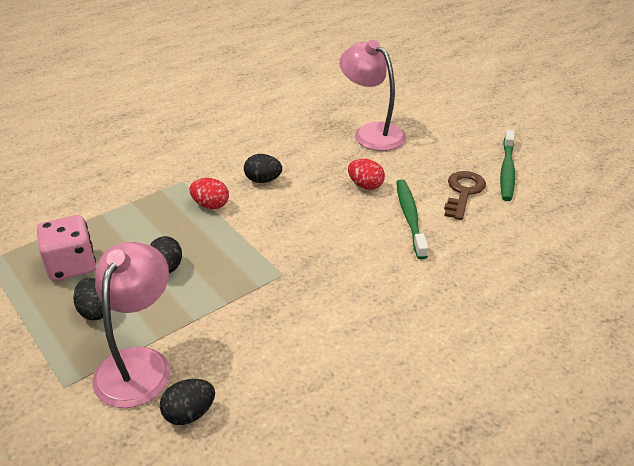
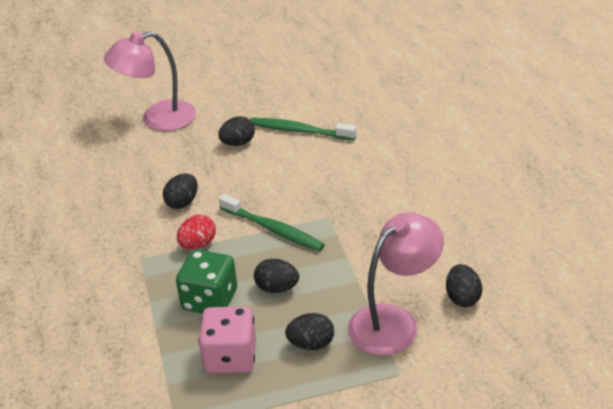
camera: 65 degrees left, 0 degrees up
(139, 363) = (394, 321): pink lamp -> pink lamp turned 105 degrees clockwise
(141, 233) = (210, 300): none -> green dice
(365, 185) = (238, 143): red egg -> black egg
(463, 192) = (286, 95): brown key -> none
(507, 171) = (273, 65): green toothbrush -> green toothbrush (273, 229)

